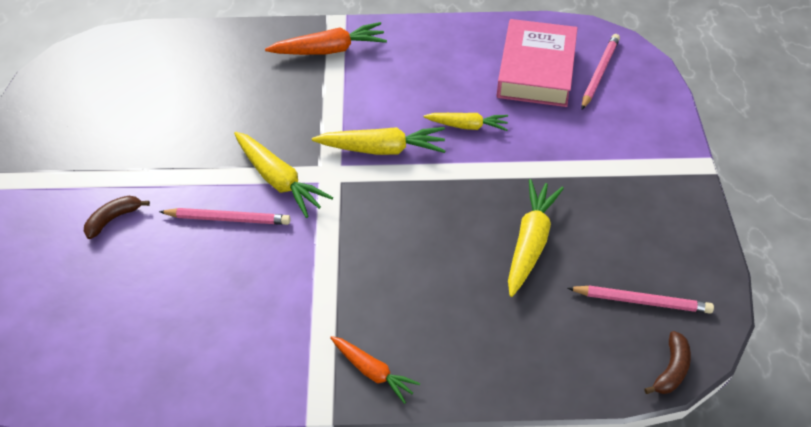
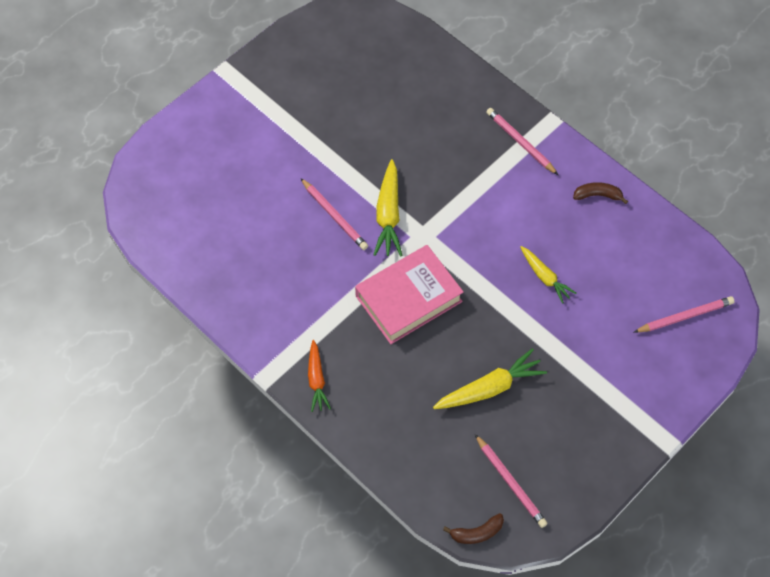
camera: 45 degrees right, 10 degrees up
(113, 219) = (273, 161): brown banana -> brown banana (597, 195)
(329, 50) = (520, 142): orange carrot -> pink pencil
(382, 149) = (472, 247): yellow carrot -> none
(536, 70) = (642, 276): pink book -> pink book (408, 298)

